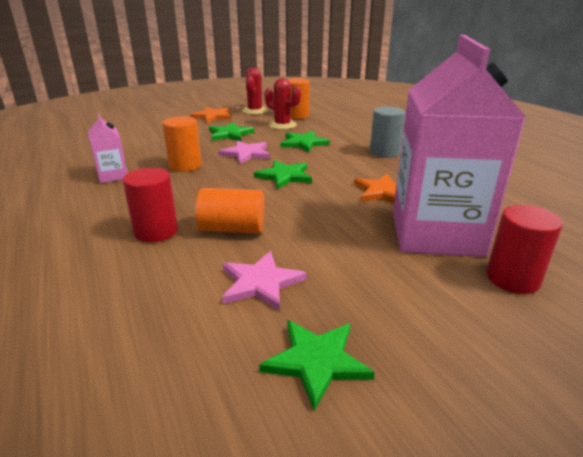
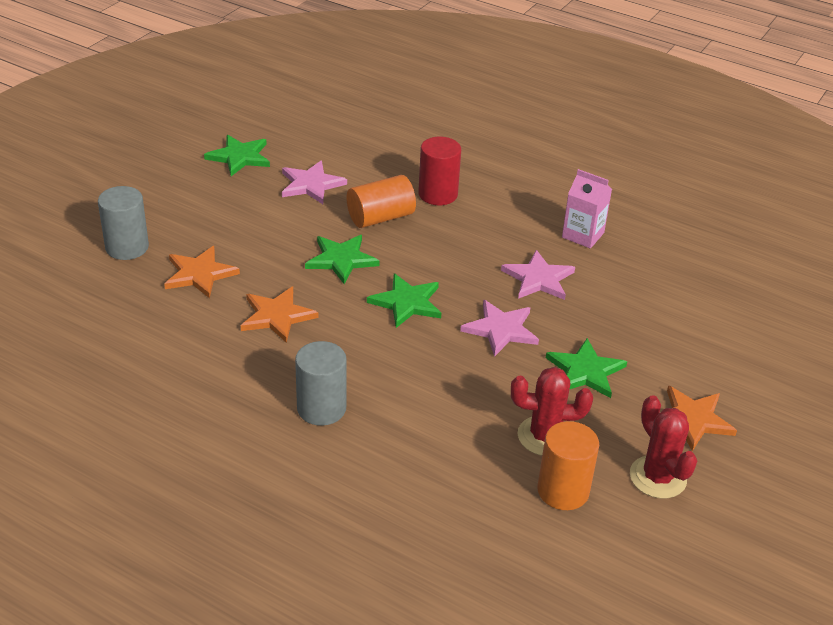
camera: 145 degrees right, 10 degrees up
(185, 165) = (538, 279): orange cylinder -> pink star
(303, 143) = (455, 388): green star -> green star (341, 259)
(436, 233) = (199, 274): pink carton -> orange star
(512, 279) = (127, 247): red cylinder -> grey cylinder

